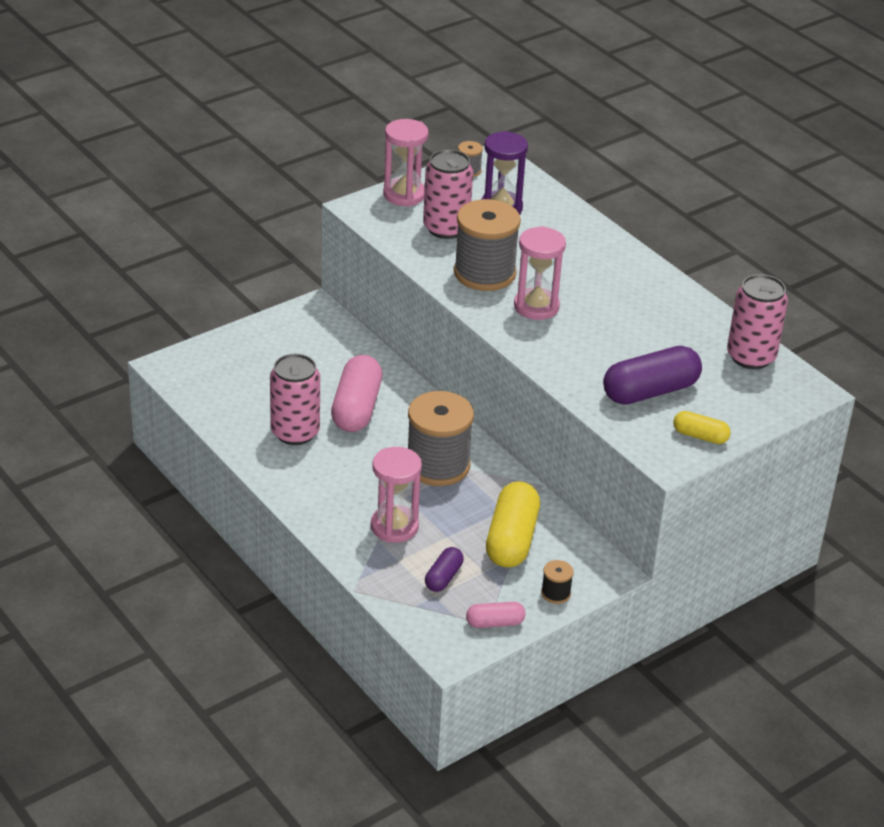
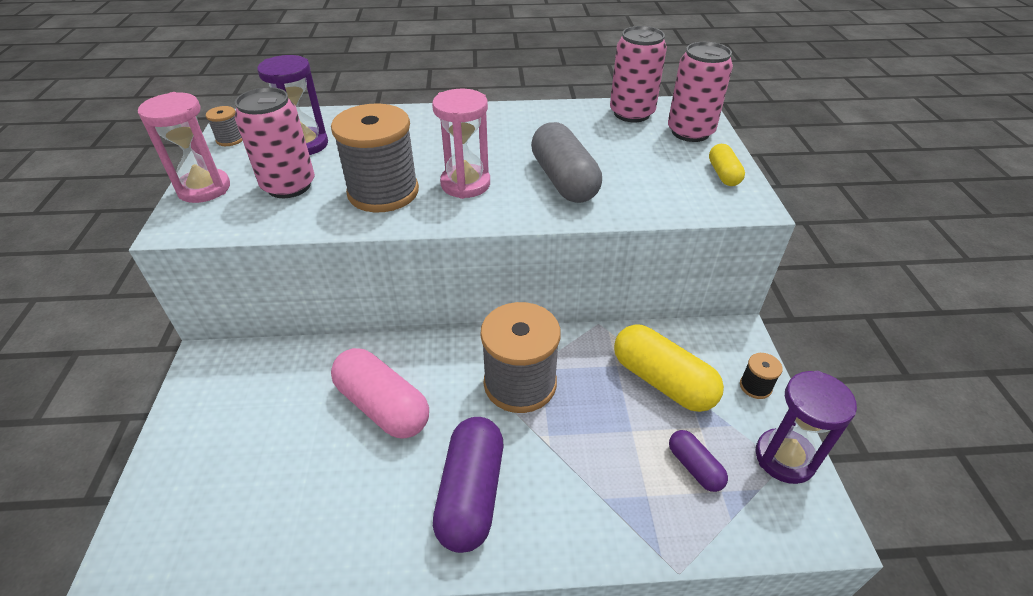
camera: 55 degrees left, 5 degrees up
(295, 432) = (370, 486): pink can -> pink can (690, 132)
(394, 526) = (590, 470): pink hourglass -> none
(495, 623) = (784, 458): pink capsule -> purple hourglass
(595, 353) = (564, 180): none -> grey capsule
(650, 391) = (642, 174): purple capsule -> purple capsule (471, 494)
(700, 436) = (723, 174): yellow capsule -> yellow capsule turned 60 degrees counterclockwise

